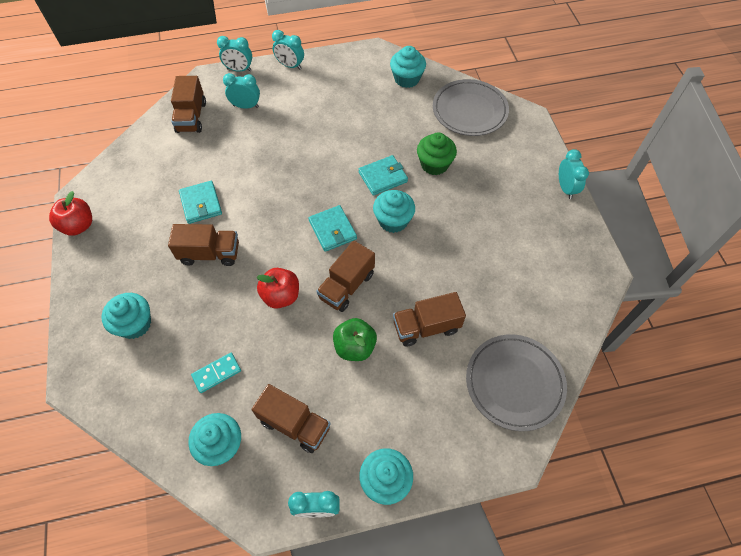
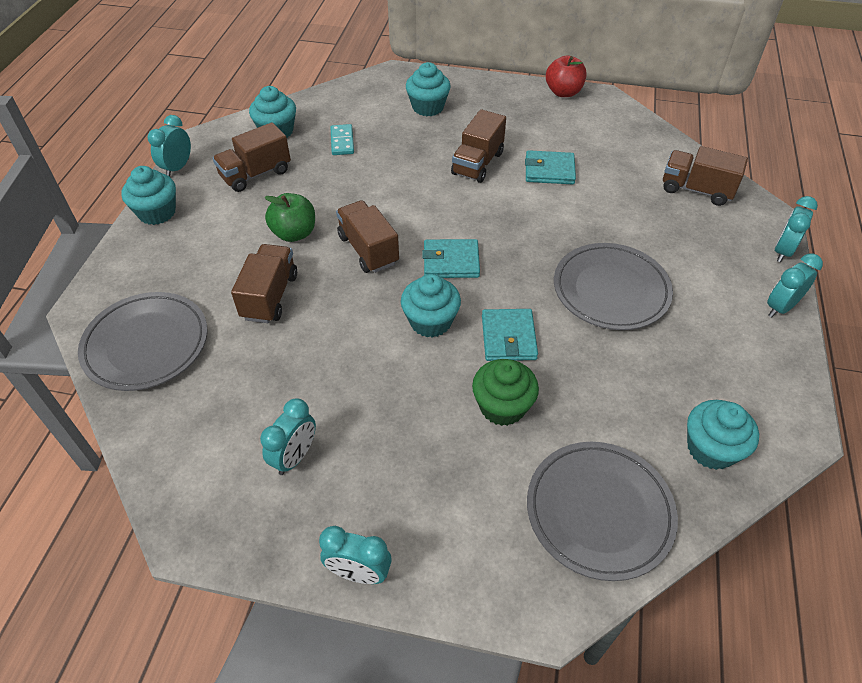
camera: 115 degrees right, 10 degrees down
(246, 106) = (701, 240): turquoise clock -> turquoise clock (295, 457)
(281, 296) = (392, 199): red apple -> none
(315, 139) = (611, 290): none -> grey plate

